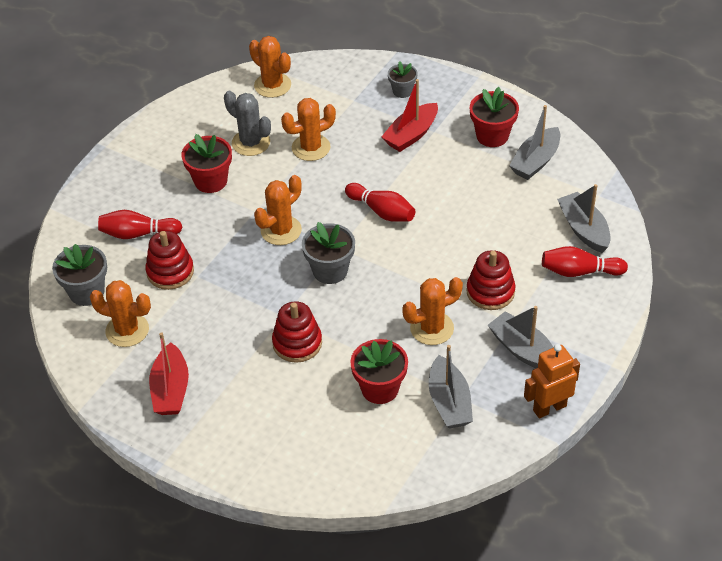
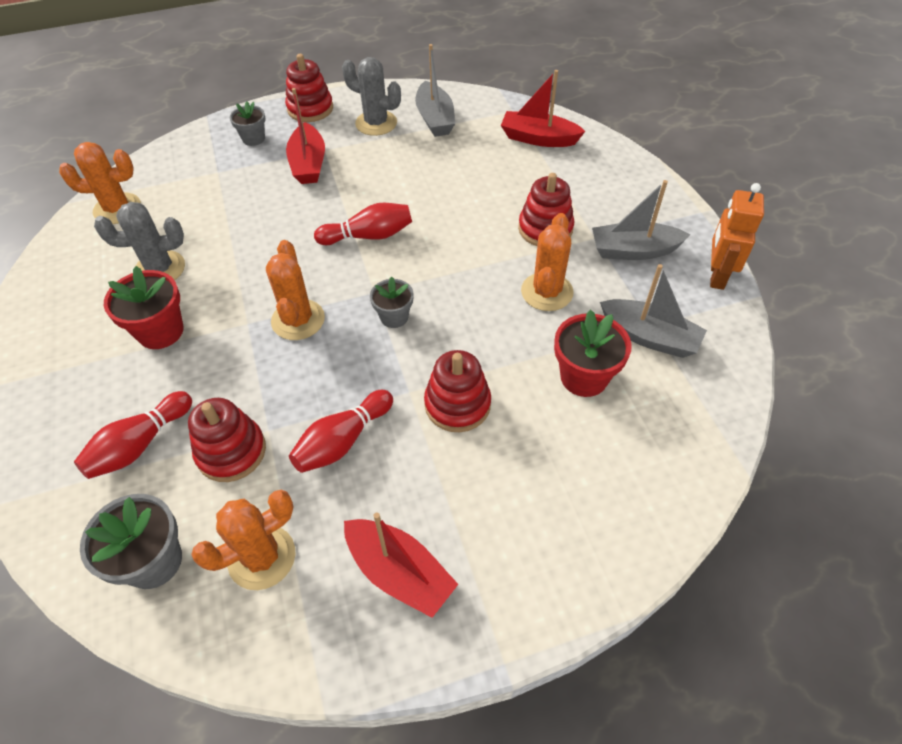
camera: 50 degrees left, 5 degrees up
(311, 148) = (229, 232): orange cactus -> none
(330, 270) = (394, 317): grey flower pot -> grey flower pot, size x0.63
(465, 93) = (310, 109): none -> red stacking toy
(492, 136) = (376, 123): red flower pot -> grey cactus
(579, 271) = (581, 167): red bowling pin -> red bowling pin (343, 441)
(583, 229) = (538, 138): grey boat -> red boat

